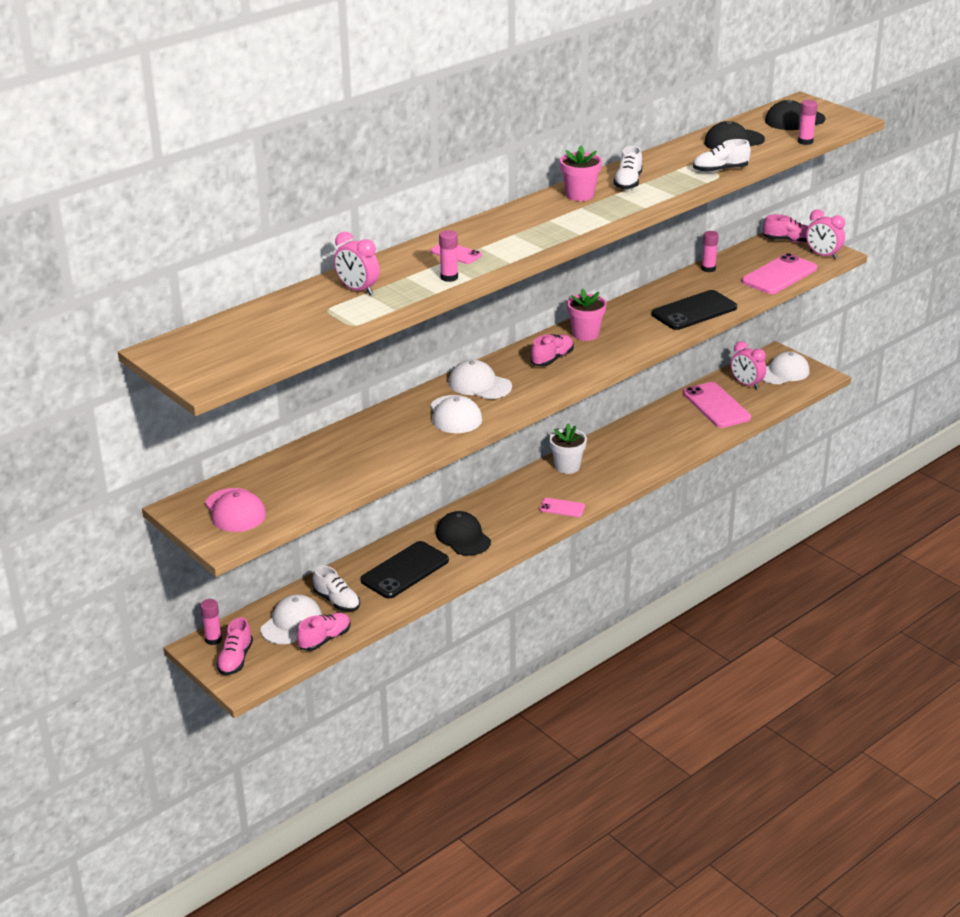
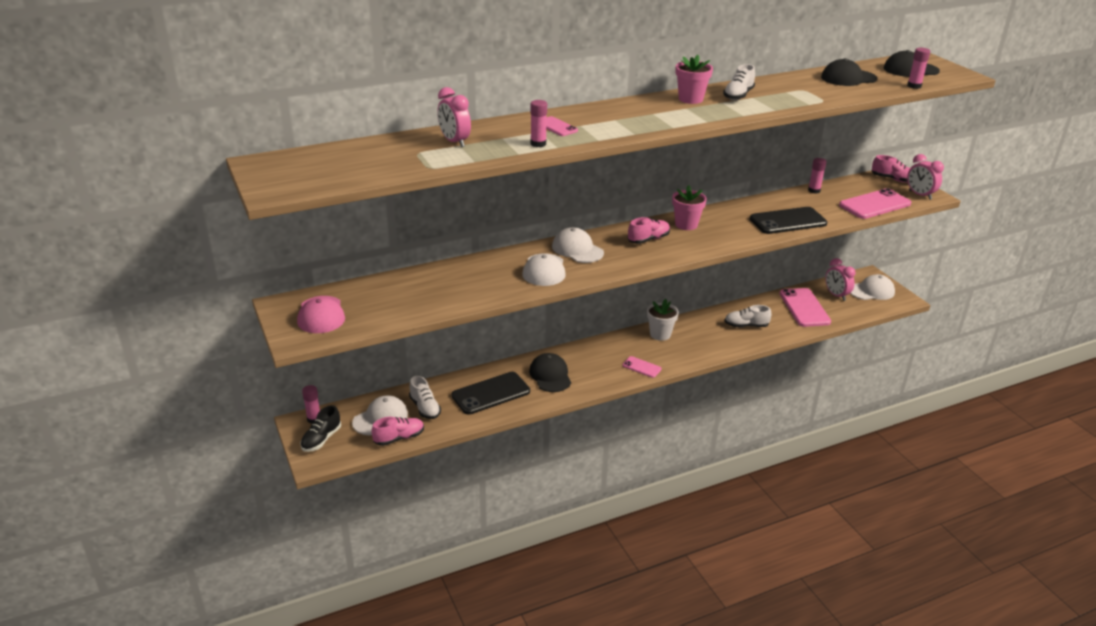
camera: 15 degrees right, 0 degrees up
(235, 659) = (321, 439): pink shoe -> black shoe
(720, 170) = (826, 97): white shoe -> white shoe (746, 326)

